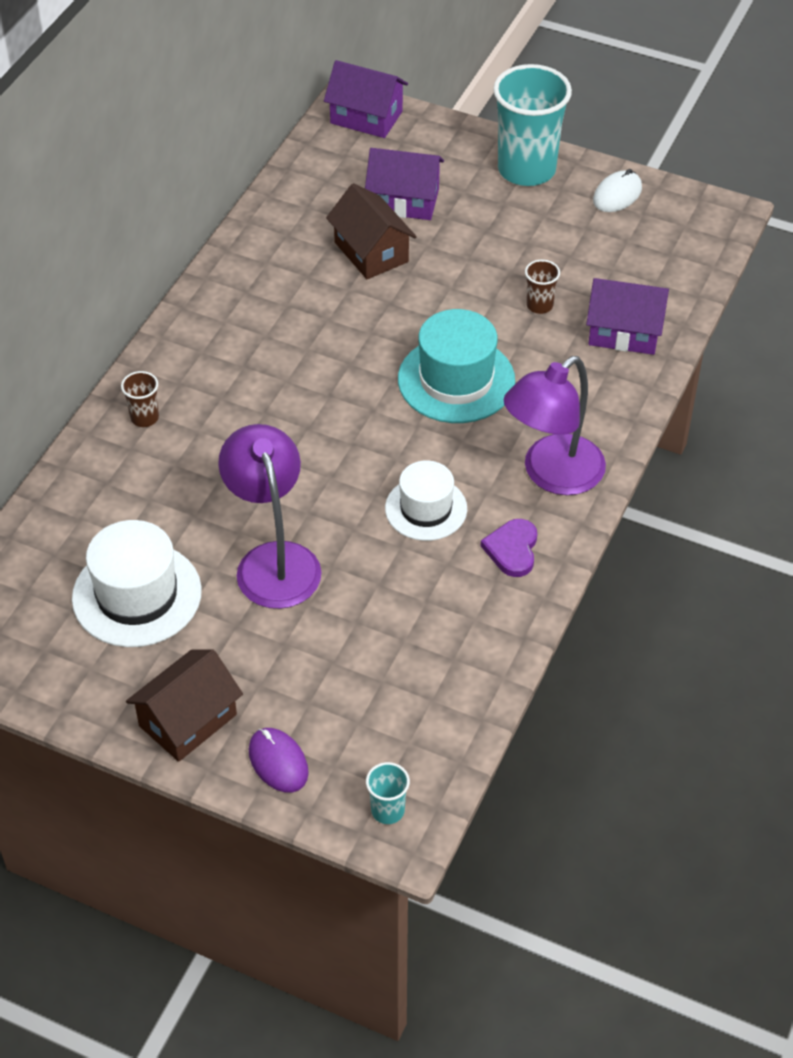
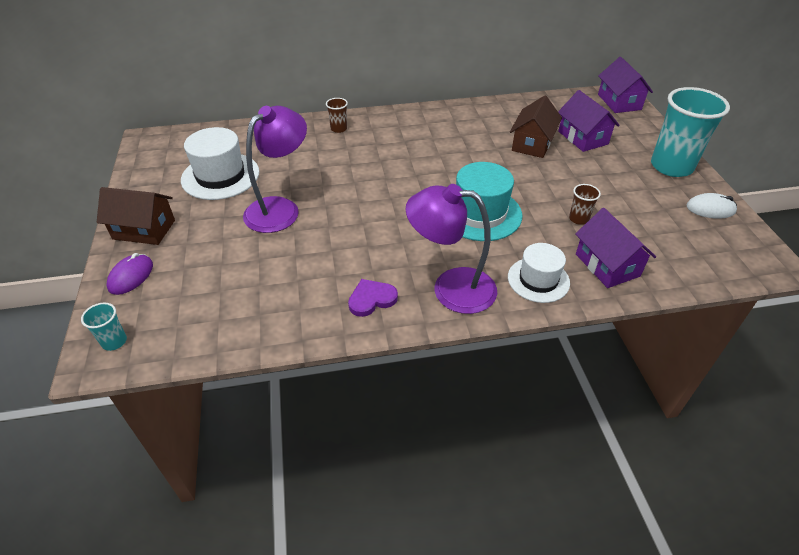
camera: 55 degrees right, 5 degrees down
(426, 509) = (370, 247): white hat -> white hat (538, 280)

